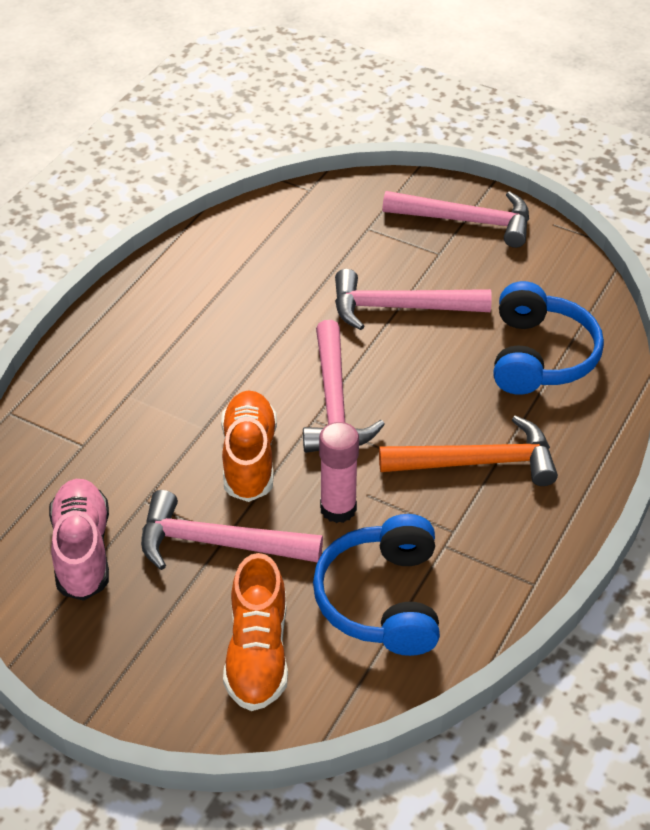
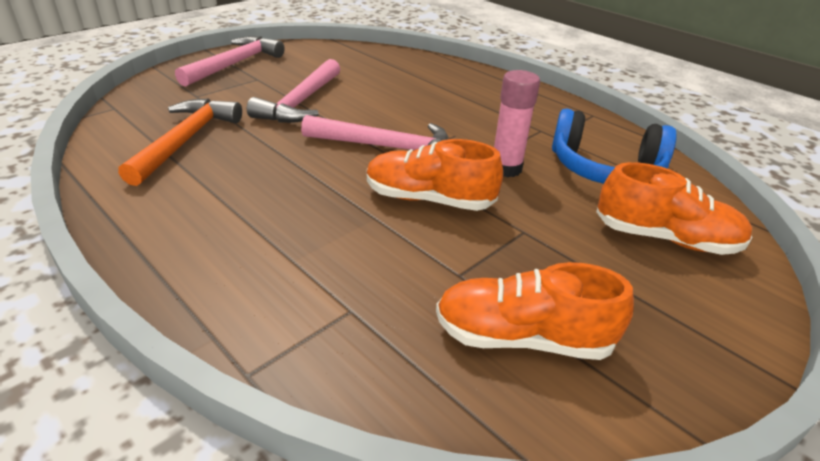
camera: 75 degrees left, 10 degrees down
(82, 550) = (522, 338): pink shoe -> orange shoe
(218, 543) = (531, 236): pink hammer -> none
(478, 462) = (478, 109): orange hammer -> orange hammer (186, 140)
(540, 356) = (390, 71): blue headphones -> none

